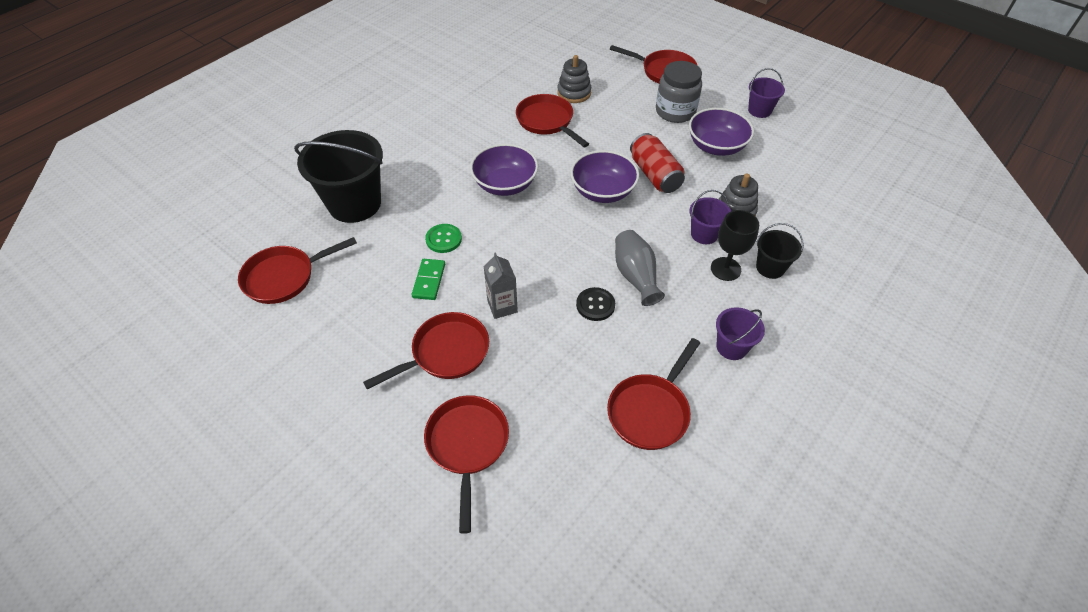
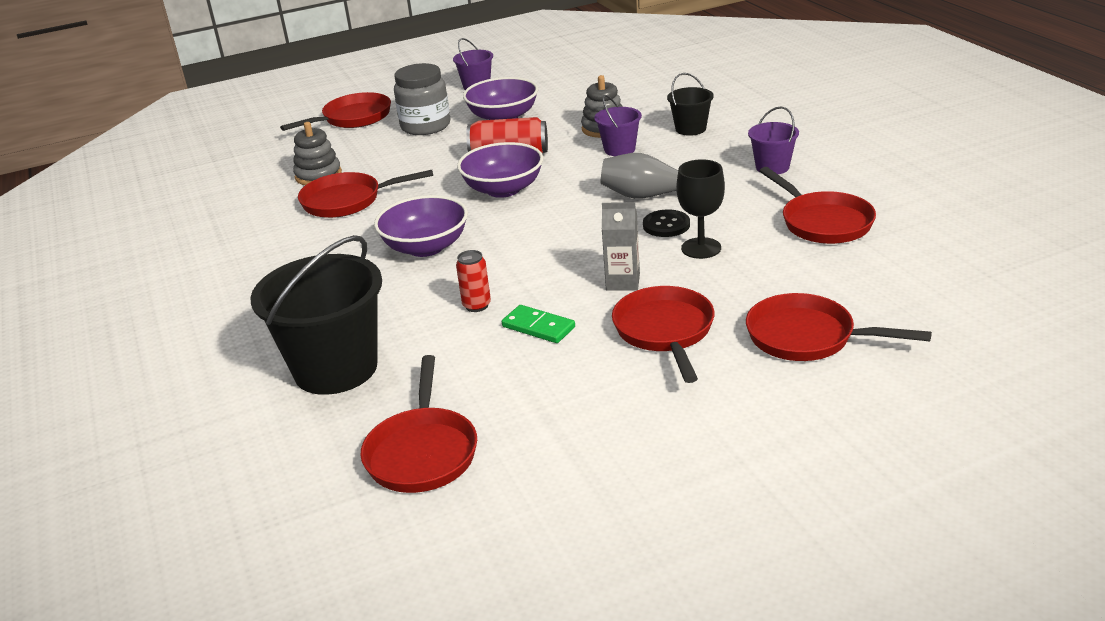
camera: 60 degrees left, 20 degrees down
(443, 239) = (477, 305): green button -> red can
(725, 269) = (674, 149): black goblet -> black goblet (701, 248)

